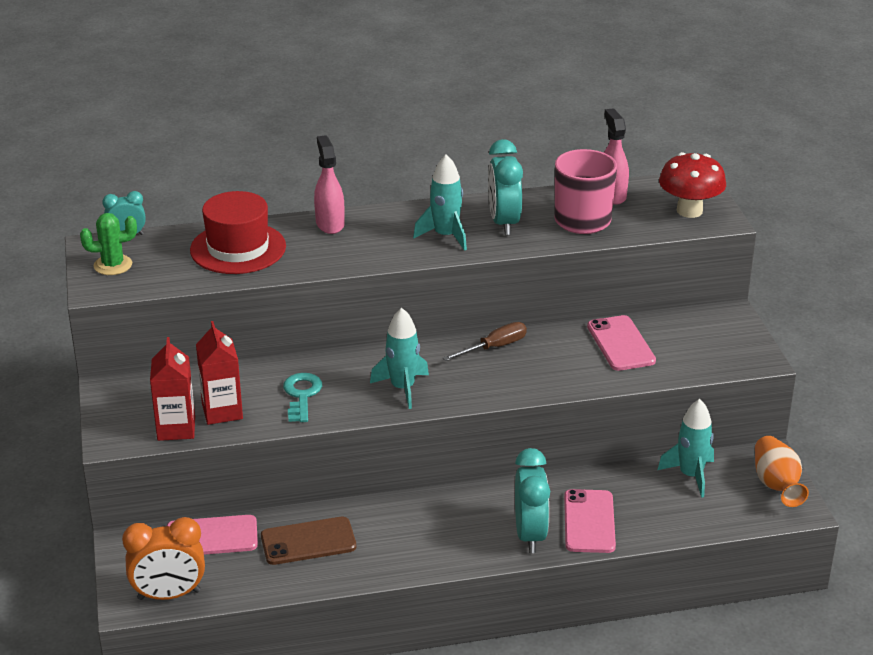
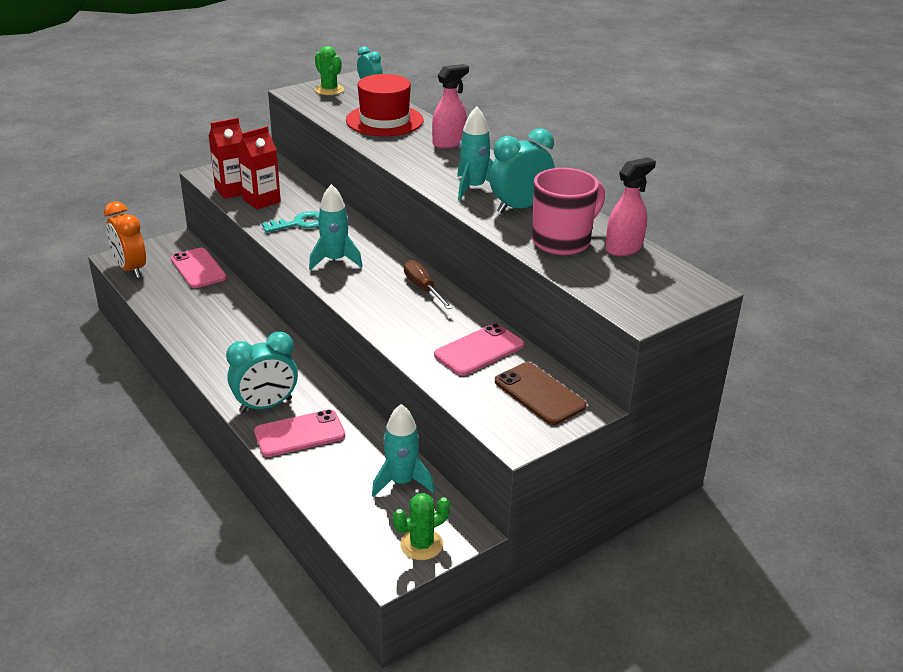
camera: 65 degrees right, 0 degrees up
(308, 541) = (210, 306): brown phone -> brown phone (539, 394)
(494, 347) = (423, 288): brown screwdriver -> brown screwdriver turned 150 degrees counterclockwise
(689, 211) = (639, 294): red mushroom -> none
(776, 485) = (421, 545): orange vase -> green cactus

